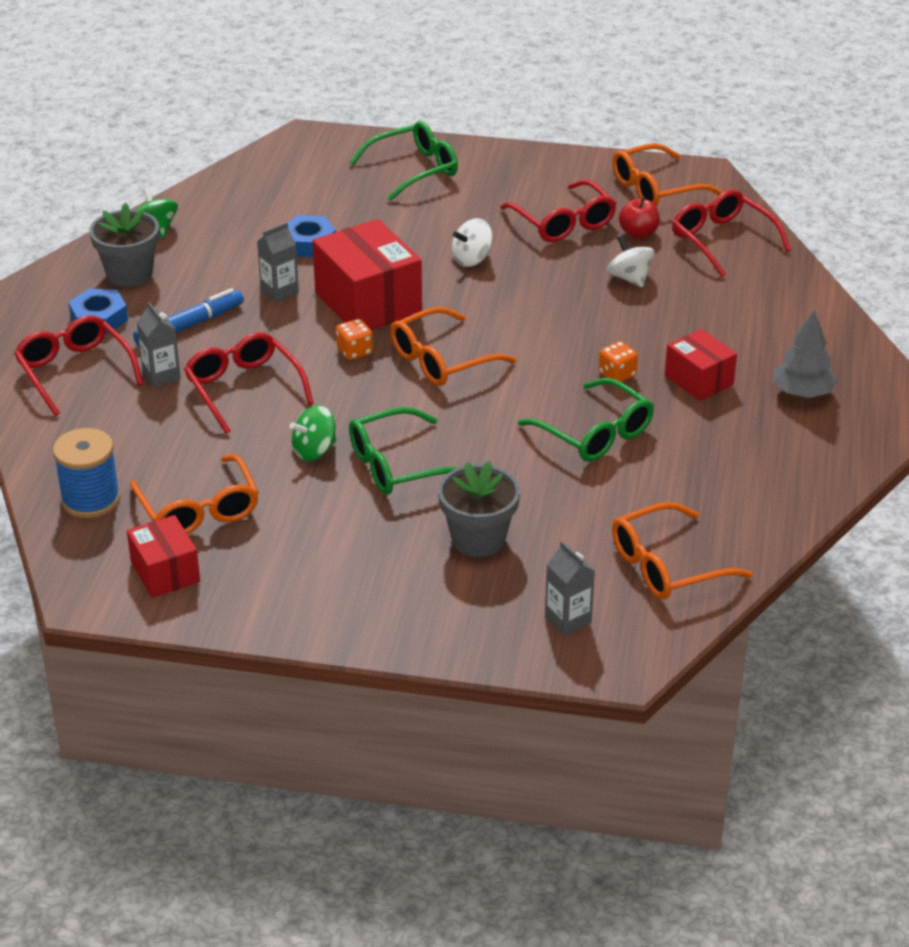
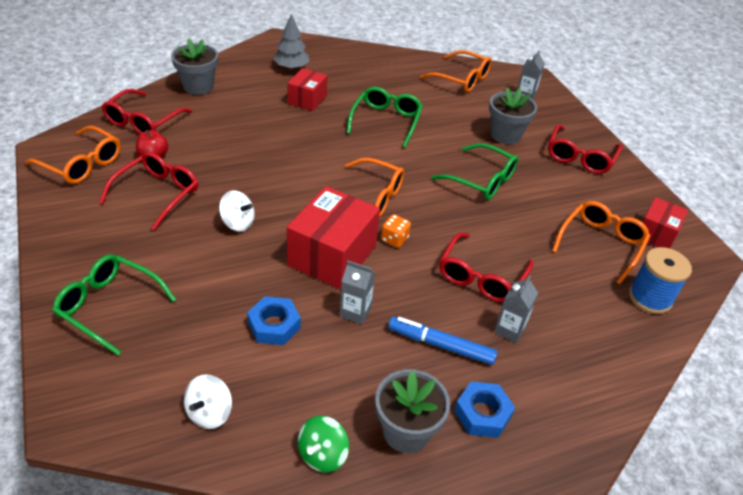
camera: 125 degrees left, 5 degrees up
(75, 371) = (555, 387): red glasses -> red glasses (580, 157)
(314, 451) = (504, 218): green spinning top -> none
(617, 375) = (326, 127): orange dice -> none
(629, 278) = (215, 147): white spinning top -> white spinning top (209, 413)
(789, 298) = (198, 86): none -> grey flower pot

